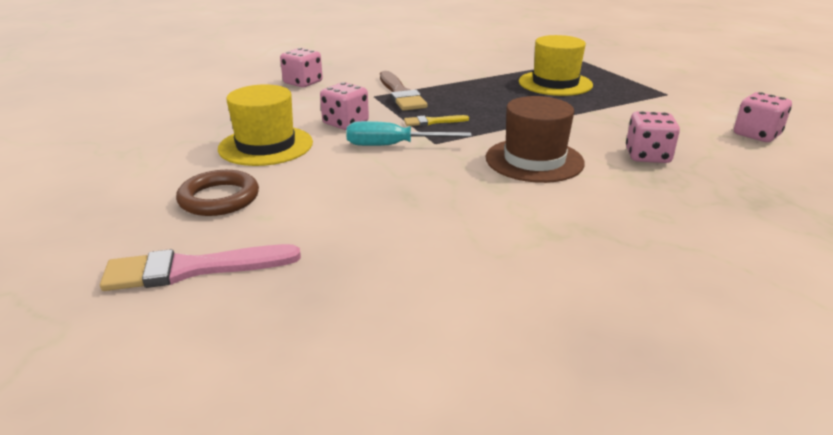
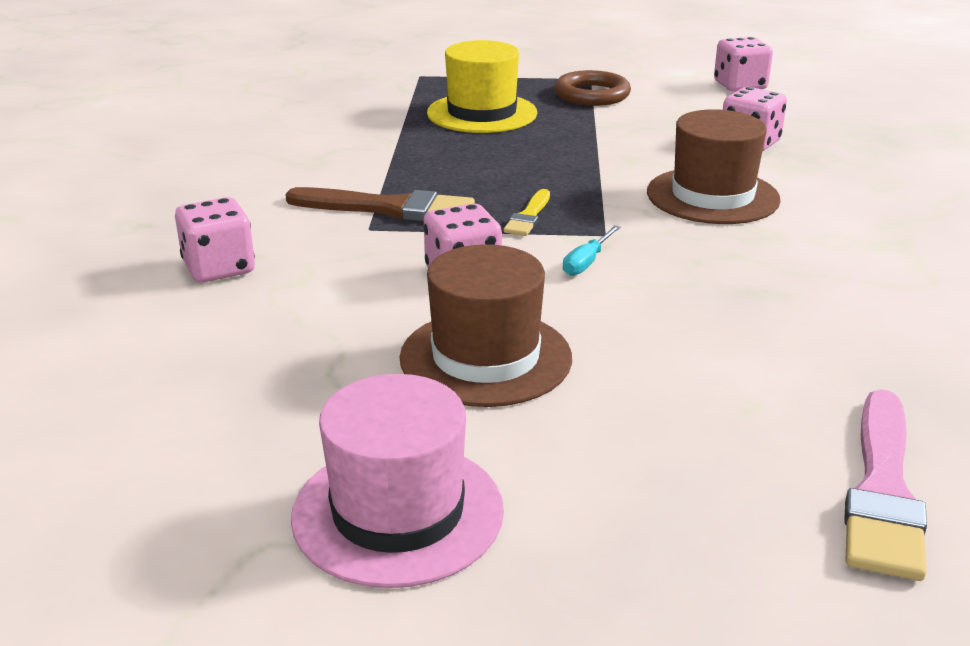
camera: 60 degrees left, 0 degrees up
(126, 158) = (398, 512): none -> pink hat
(219, 198) = (662, 434): brown ring -> brown ring (592, 94)
(266, 146) = (485, 358): yellow hat -> brown hat
(393, 145) = (587, 262): turquoise screwdriver -> turquoise screwdriver, size x0.56

